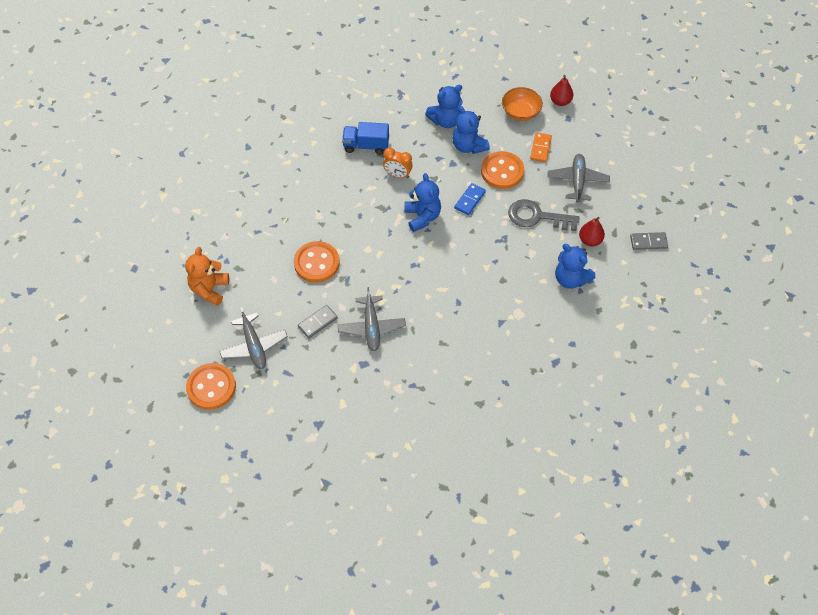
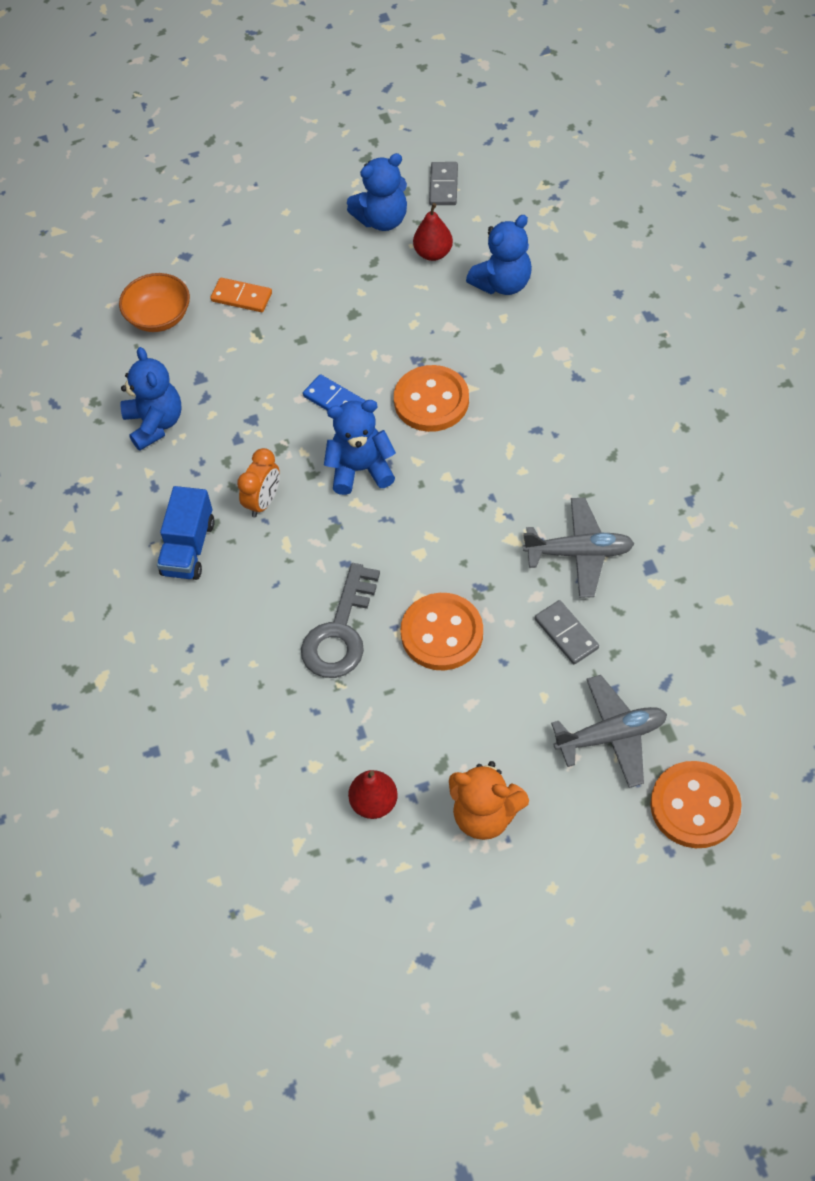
camera: 80 degrees left, 0 degrees up
(468, 146) = (218, 394): blue teddy bear -> blue teddy bear (382, 219)
(502, 171) = (281, 352): orange button -> orange button (431, 401)
(537, 217) = (380, 314): grey key -> grey key (340, 632)
(560, 101) = (147, 262): red pear -> red pear (374, 802)
(577, 181) = (317, 256): grey plane -> none

